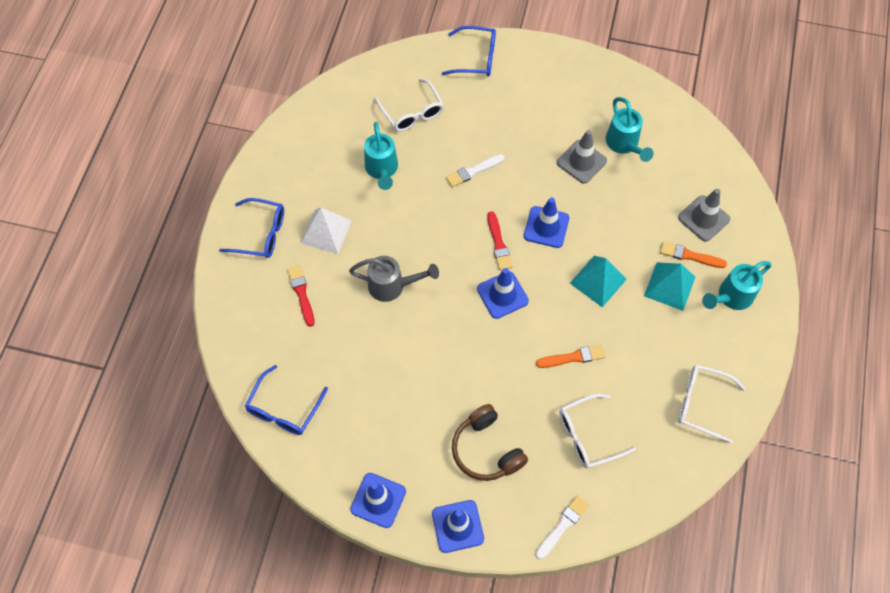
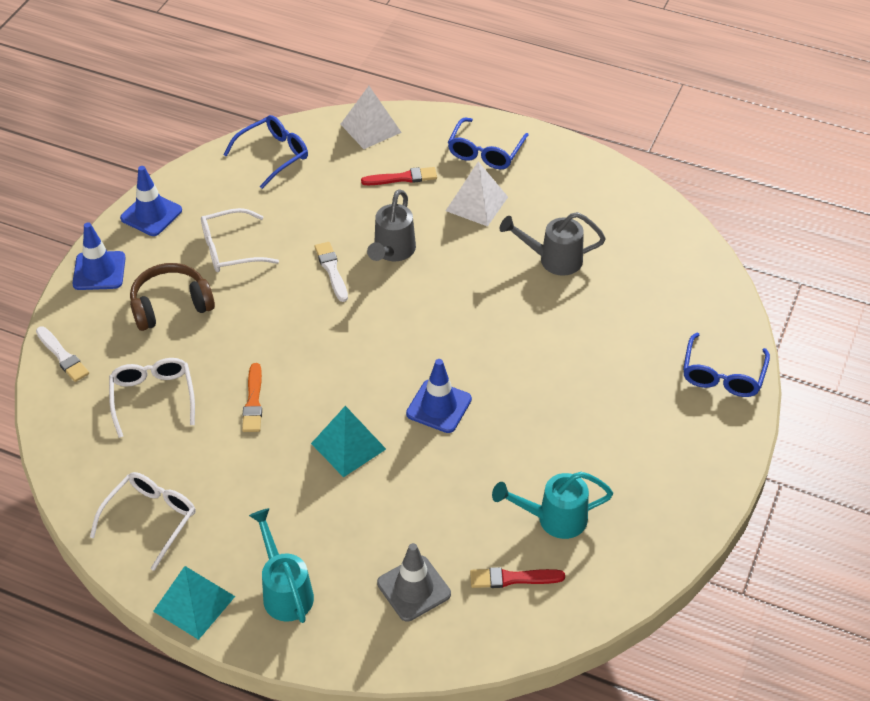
camera: 100 degrees right, 15 degrees down
(238, 331) = (371, 128): none -> white pyramid
(284, 409) = (273, 155): blue glasses -> blue glasses turned 105 degrees clockwise
(382, 170) = (553, 259): turquoise watering can -> grey watering can
(412, 112) = (637, 297): white glasses -> white glasses (230, 249)
(473, 171) = (537, 346): white brush -> white brush (331, 270)
(498, 243) = (425, 355): red brush -> red brush (513, 578)
(502, 295) = (354, 348): blue traffic cone -> none
(581, 162) = (533, 463): grey traffic cone -> none
(669, 286) = (320, 523): turquoise pyramid -> turquoise pyramid (194, 603)
(690, 256) = (359, 557): orange brush -> none

